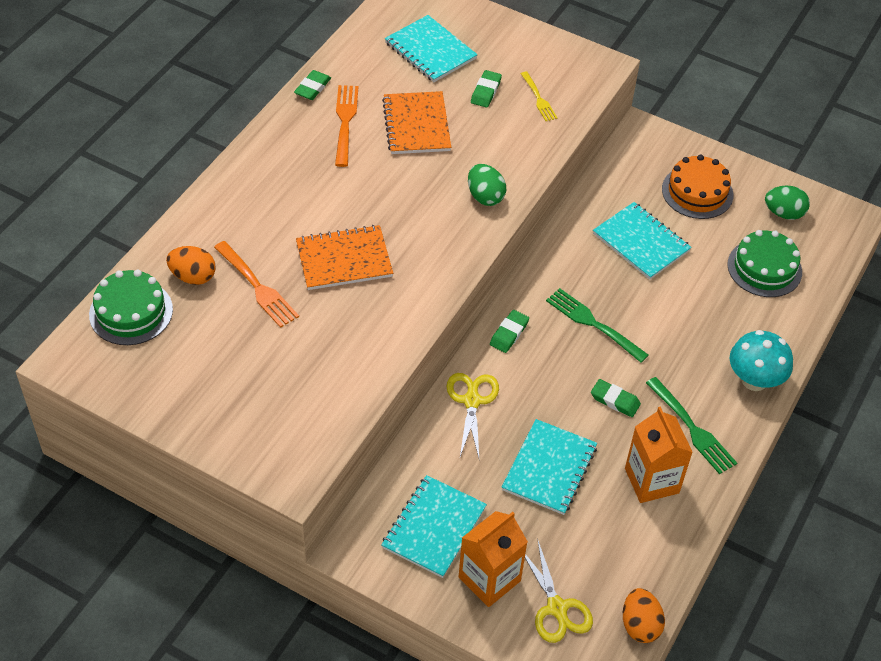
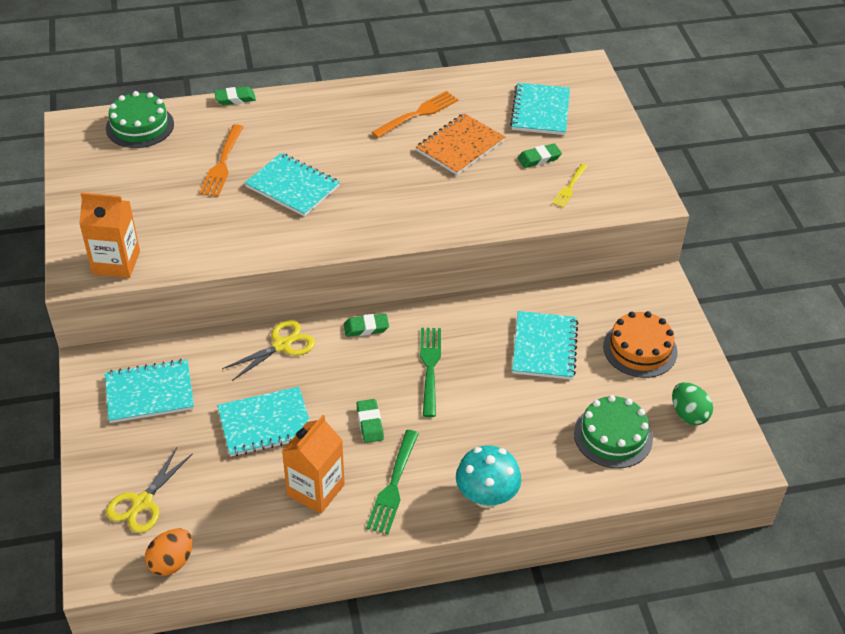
camera: 50 degrees right, 5 degrees down
(193, 276) = (198, 133): orange egg -> none
(312, 88) = (429, 82): green eraser -> green eraser (235, 98)
(344, 260) = (292, 186): orange notebook -> turquoise notebook
(485, 196) = (436, 217): green egg -> none
(489, 579) = (133, 449): orange carton -> orange carton (116, 263)

